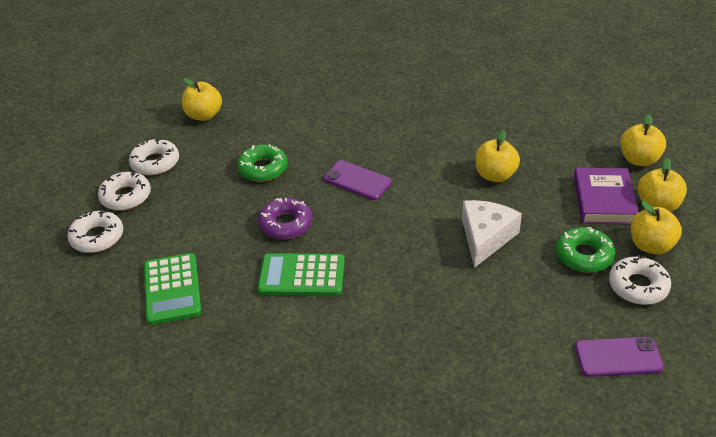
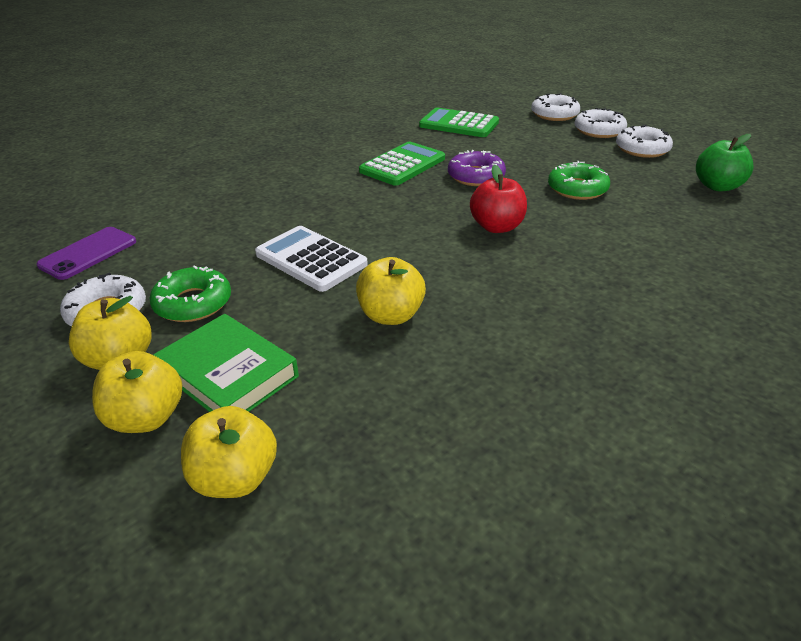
camera: 125 degrees right, 5 degrees down
(204, 115) = (717, 186): yellow apple -> green apple
(357, 180) = (497, 227): purple phone -> red apple
(485, 237) = (311, 259): white cheese -> white calculator
(603, 200) = (229, 374): purple book -> green book

